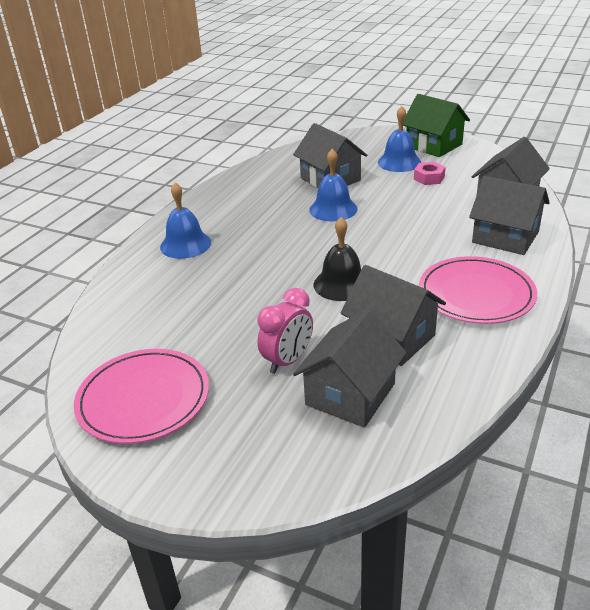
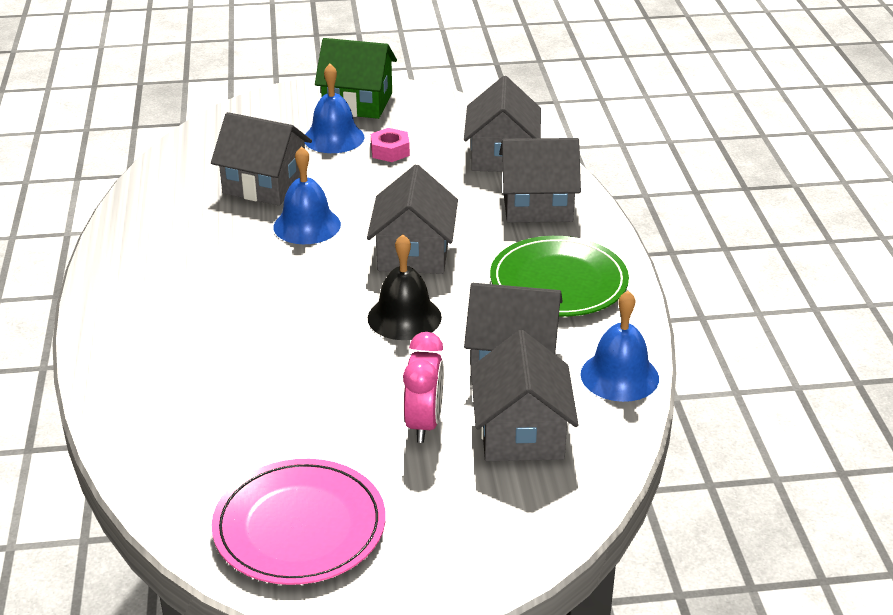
camera: 35 degrees left, 0 degrees up
(185, 244) = (153, 330): blue bell -> blue bell (619, 376)
(386, 244) = (413, 253): none -> grey house
(476, 294) = (558, 282): pink plate -> green plate

